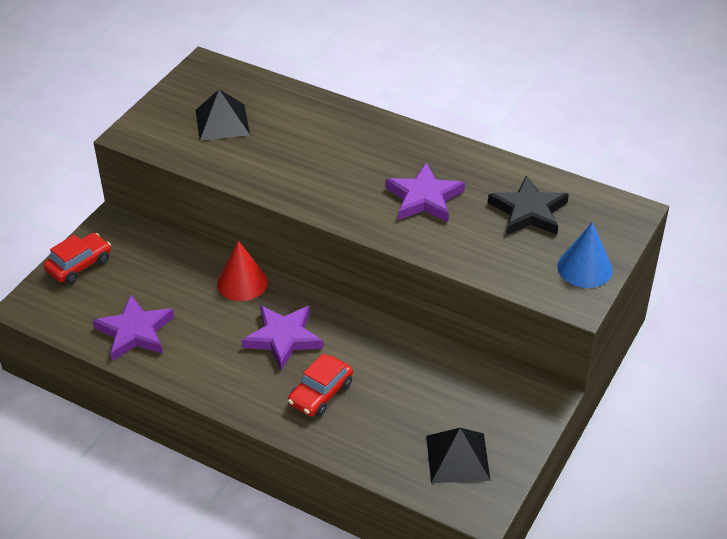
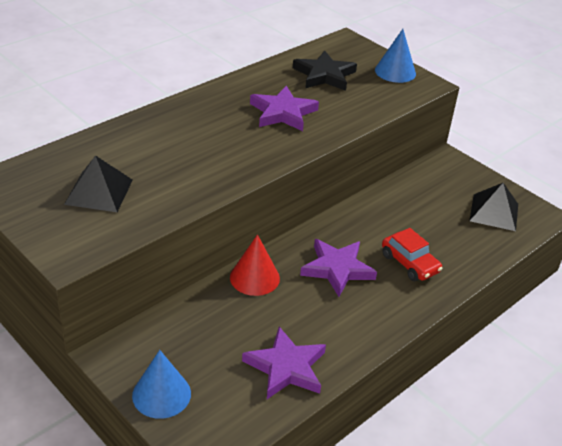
camera: 75 degrees left, 5 degrees down
(79, 265) = (161, 394): red car -> blue cone

